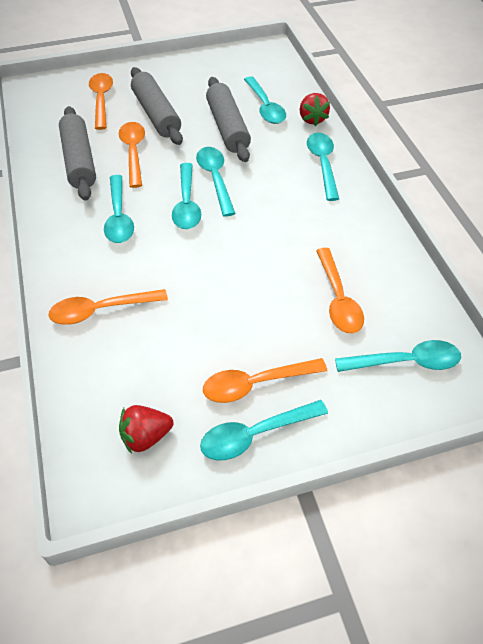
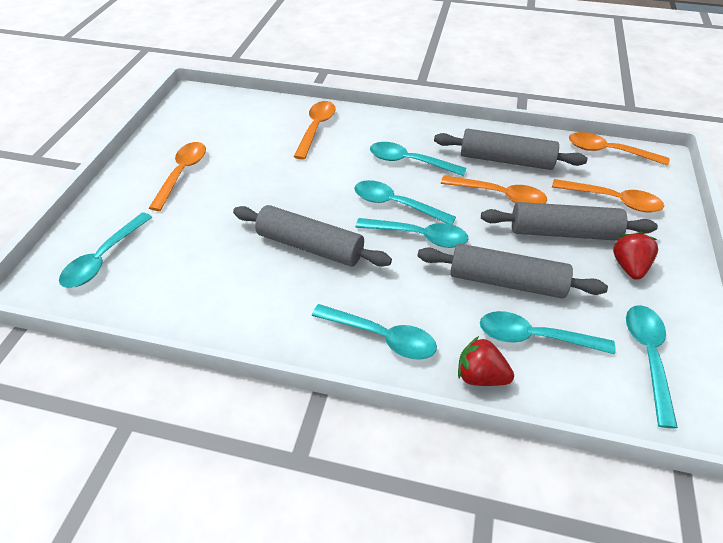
camera: 120 degrees right, 5 degrees down
(146, 436) = (202, 120): red strawberry -> red strawberry (629, 267)
(255, 434) = (150, 160): turquoise spoon -> turquoise spoon (648, 357)
(275, 233) = (310, 246): none -> grey rolling pin
(338, 299) = (200, 250): orange spoon -> orange spoon (609, 152)

